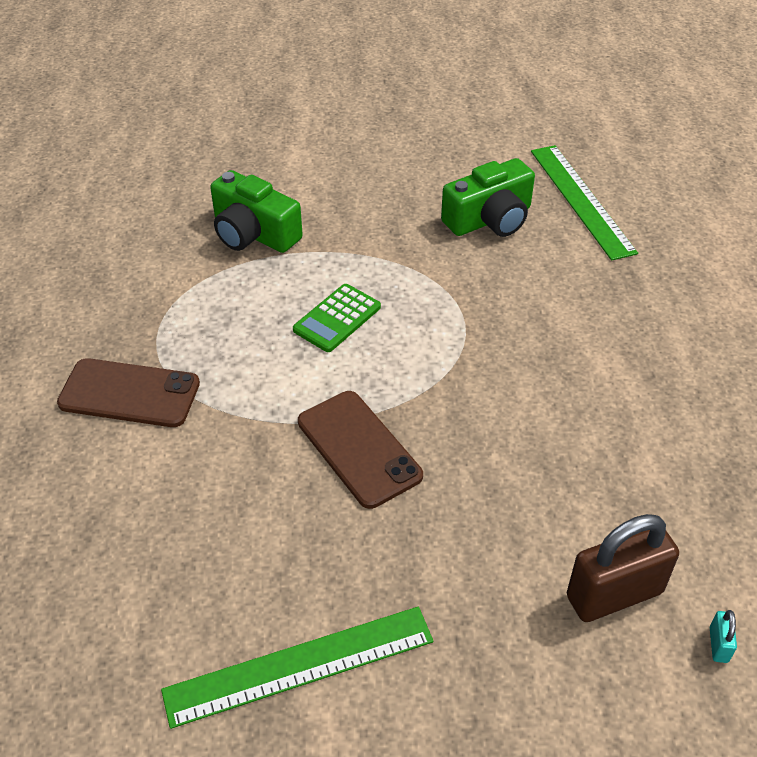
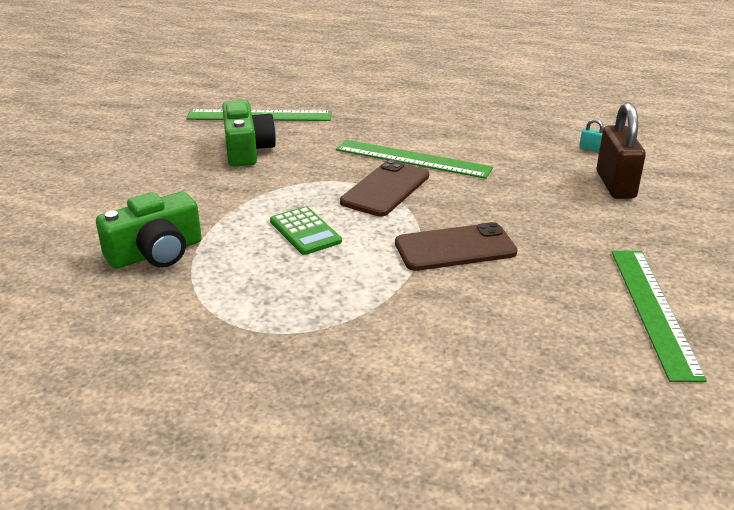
camera: 70 degrees left, 15 degrees down
(129, 393) = (321, 357): brown phone -> brown phone (385, 189)
(556, 361) = (412, 159): none -> green ruler
(718, 645) = (656, 165): turquoise padlock -> turquoise padlock (591, 149)

